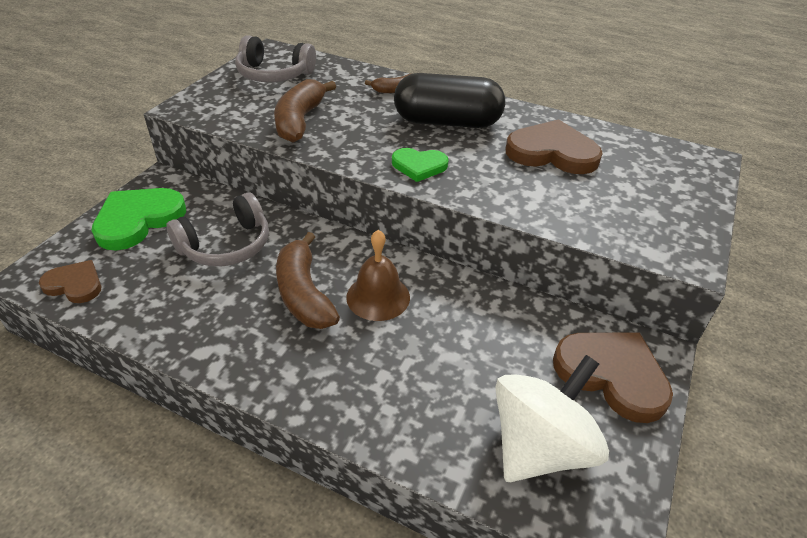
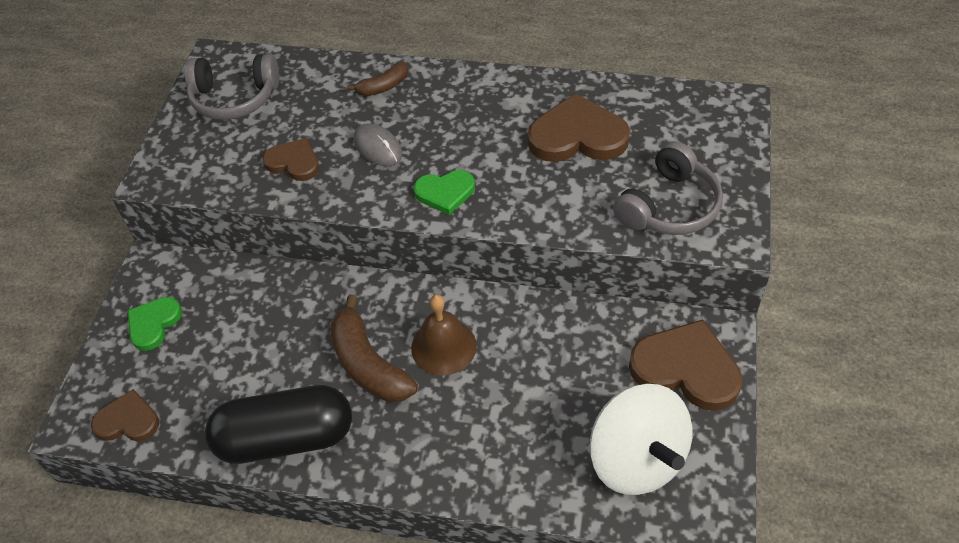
camera: 10 degrees left, 10 degrees up
(138, 220) = (154, 324): green heart -> green heart, size x0.59
(226, 245) = (264, 329): grey headphones -> grey headphones (668, 206)
(299, 121) = (294, 162): brown banana -> brown heart
(374, 125) = (377, 147): none -> grey mouse
(447, 122) = (455, 121): black capsule -> black capsule (286, 438)
(540, 447) = (637, 459): white spinning top -> white spinning top turned 120 degrees clockwise

